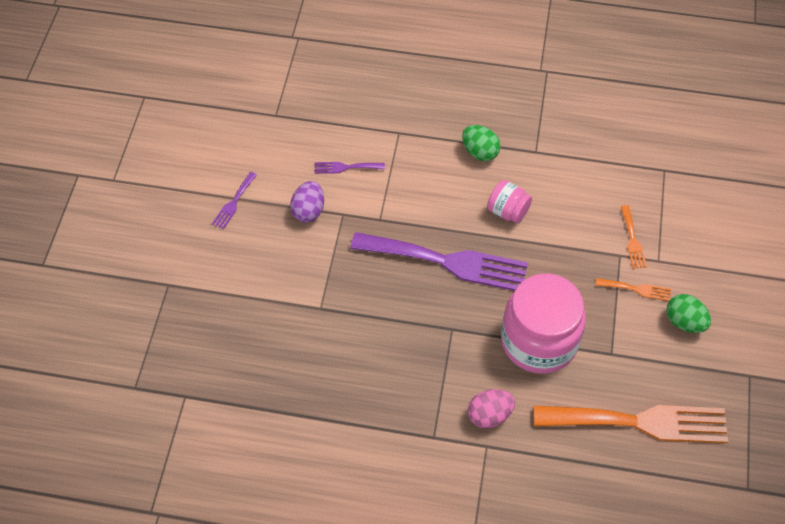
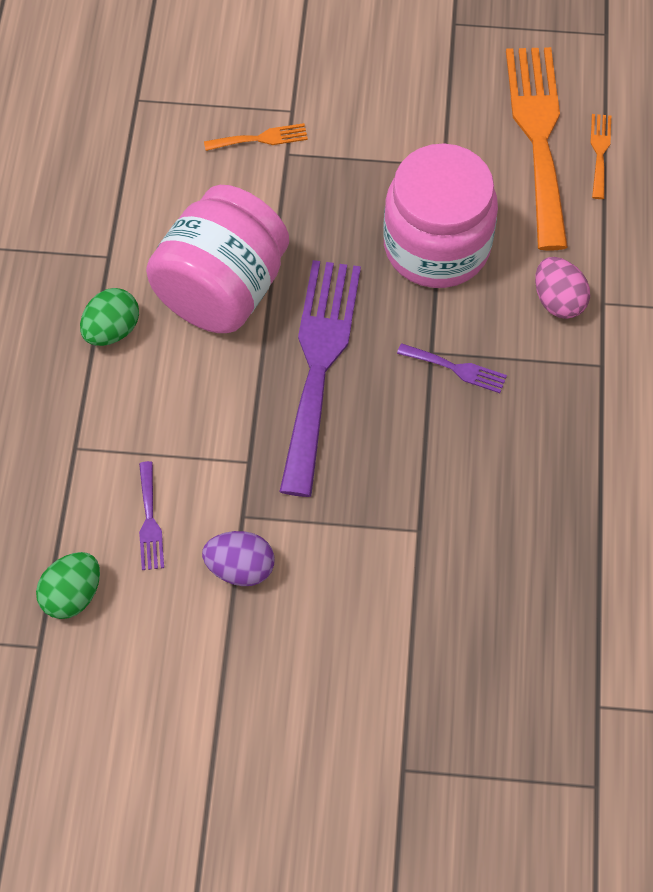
camera: 95 degrees left, 5 degrees up
(233, 203) = (232, 689): purple fork -> purple fork (456, 369)
(507, 211) = (222, 290): pink jar -> pink jar, size x2.11
(637, 289) = (341, 135): orange fork -> orange fork (599, 152)
(684, 322) = (385, 85): green egg -> green egg (72, 595)

